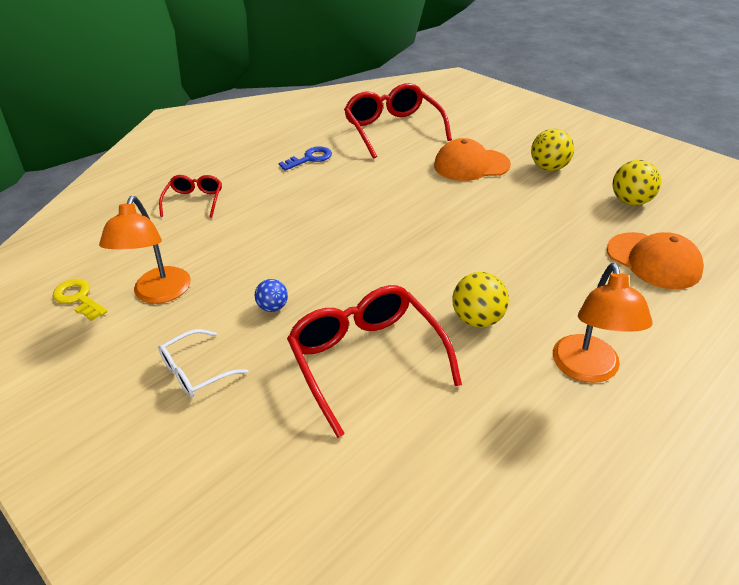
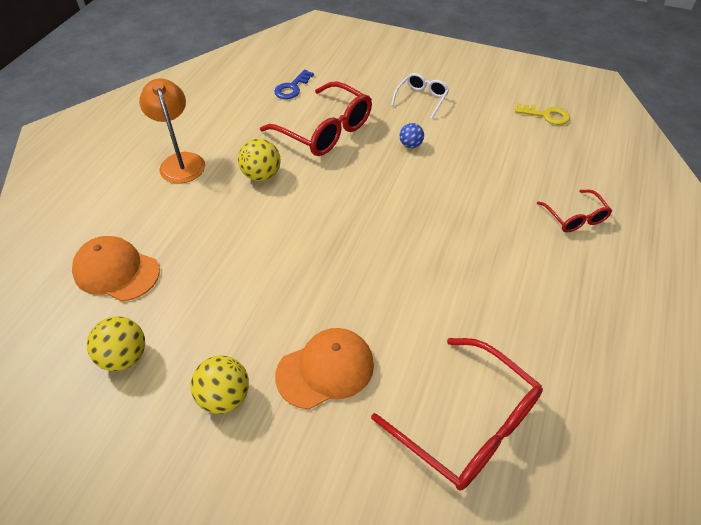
camera: 155 degrees right, 10 degrees up
(159, 294) = (497, 132): orange lamp -> none
(310, 158) = (525, 318): blue key -> blue key (292, 88)

